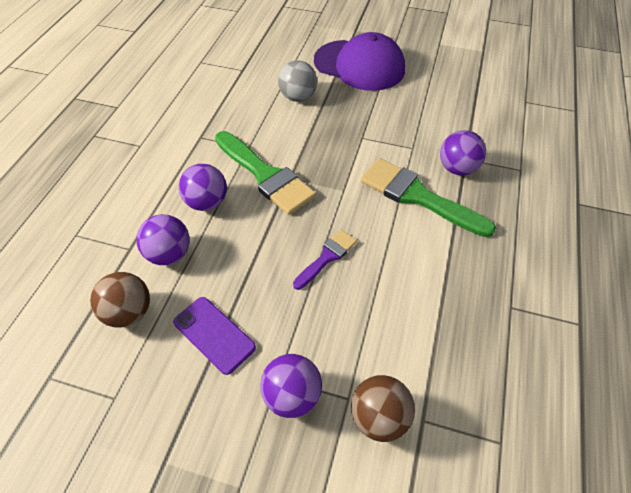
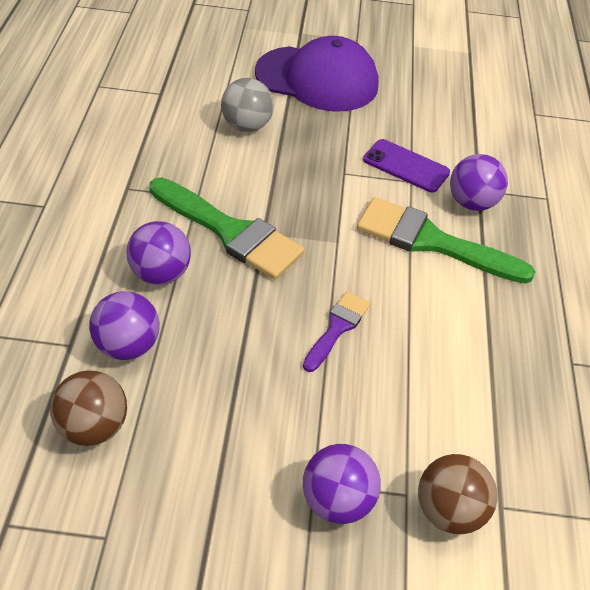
camera: 15 degrees left, 5 degrees down
(214, 334) = (217, 441): purple phone -> purple phone (406, 166)

